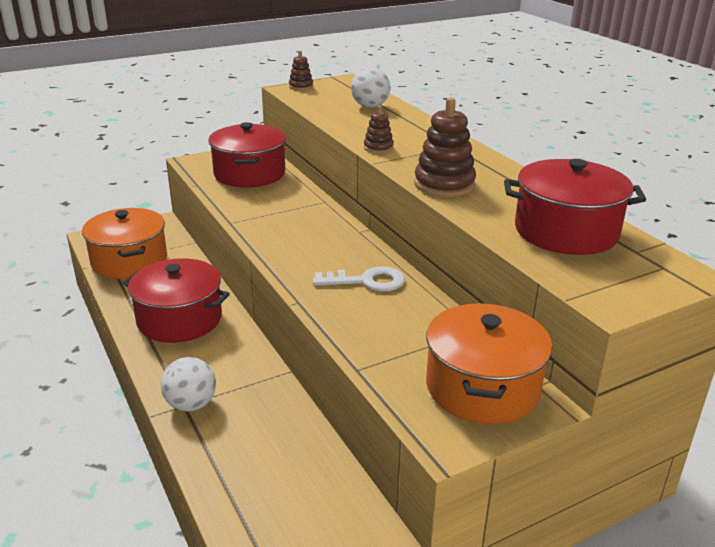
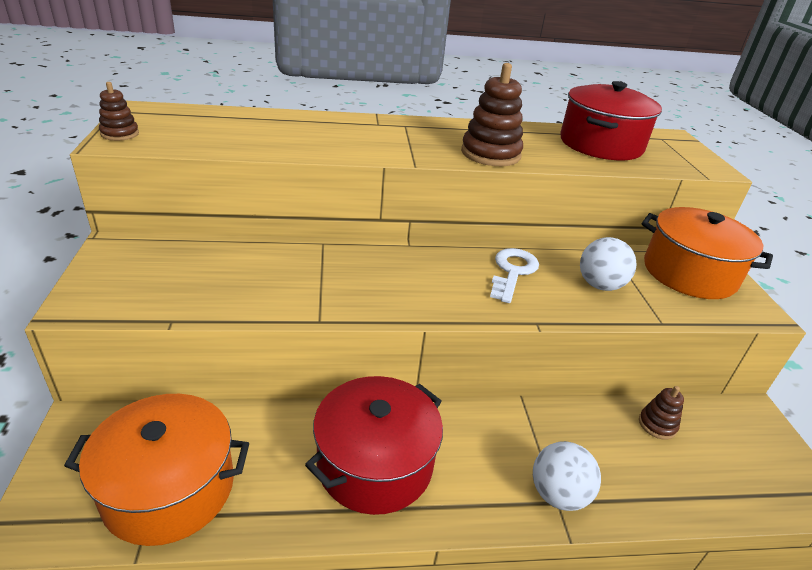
camera: 70 degrees left, 5 degrees up
(249, 174) = (187, 269): red pot -> none
(370, 106) = (251, 123): white ball -> white ball (600, 285)
(378, 148) = (377, 153): brown stacking toy -> brown stacking toy (657, 425)

